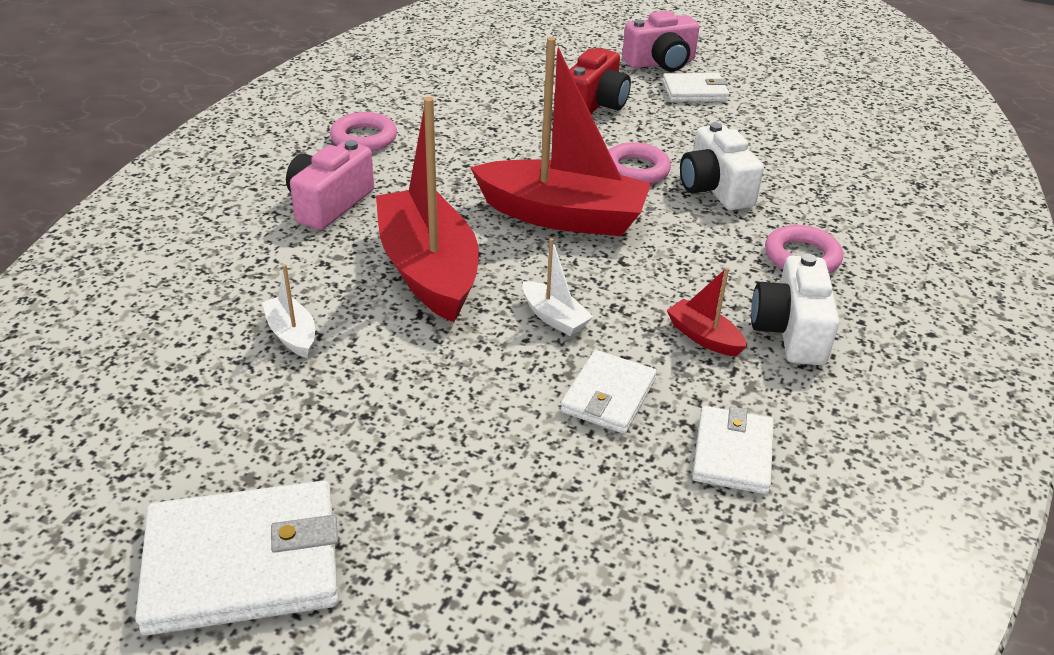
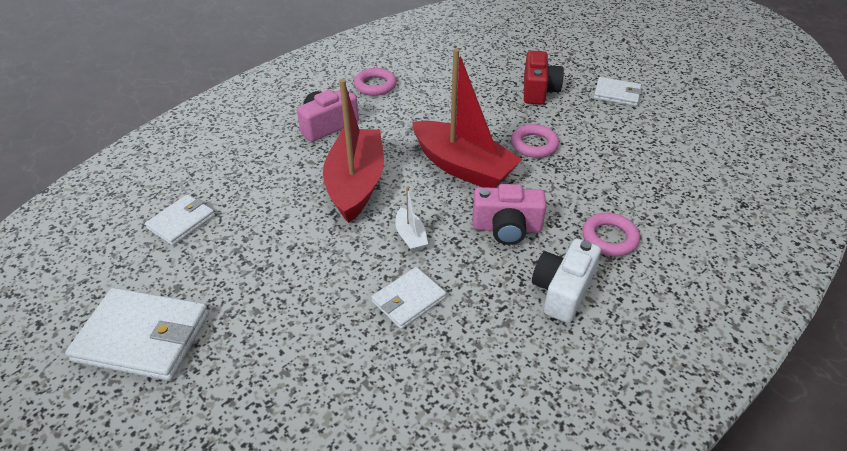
camera: 25 degrees right, 5 degrees up
(292, 334) = (254, 205): white boat -> none
(595, 104) = (538, 90): red camera -> red camera turned 45 degrees counterclockwise
(660, 63) = (606, 68): pink camera -> pink camera (506, 228)
(704, 337) = (498, 278): red boat -> none
(715, 188) = (581, 171): white camera -> none
(732, 453) = (461, 365): white wallet -> white wallet (181, 222)

